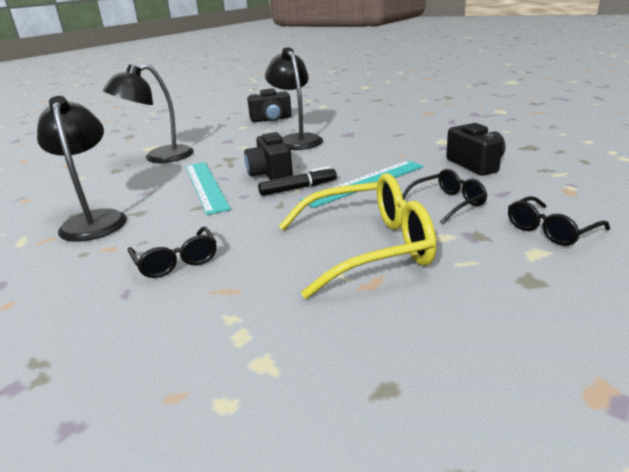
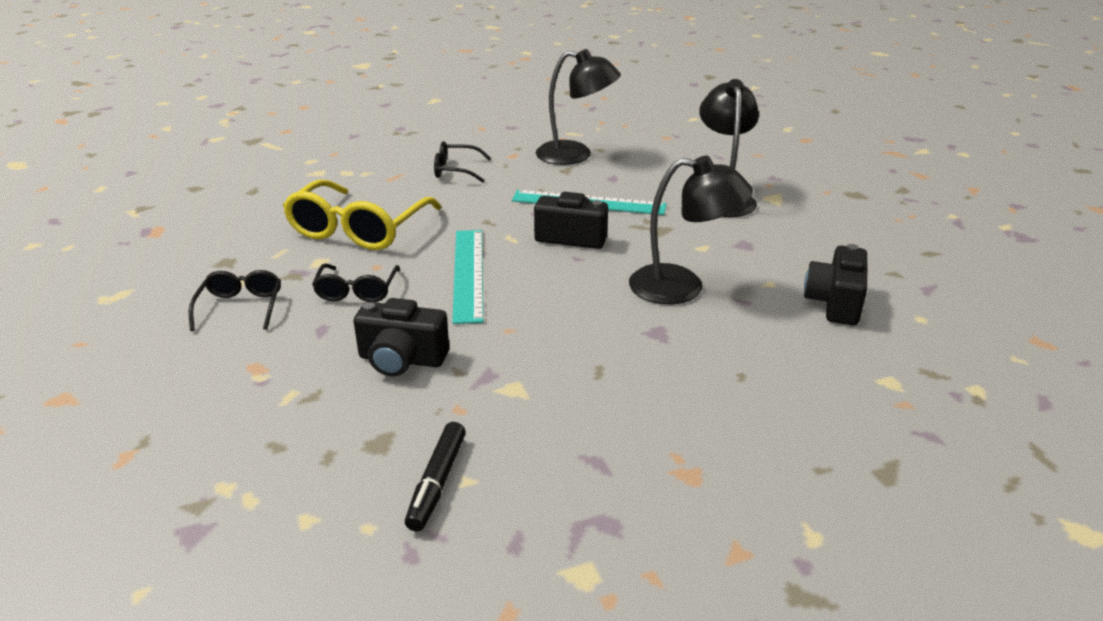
camera: 120 degrees right, 5 degrees up
(298, 188) = (510, 239): black marker -> black marker (437, 482)

